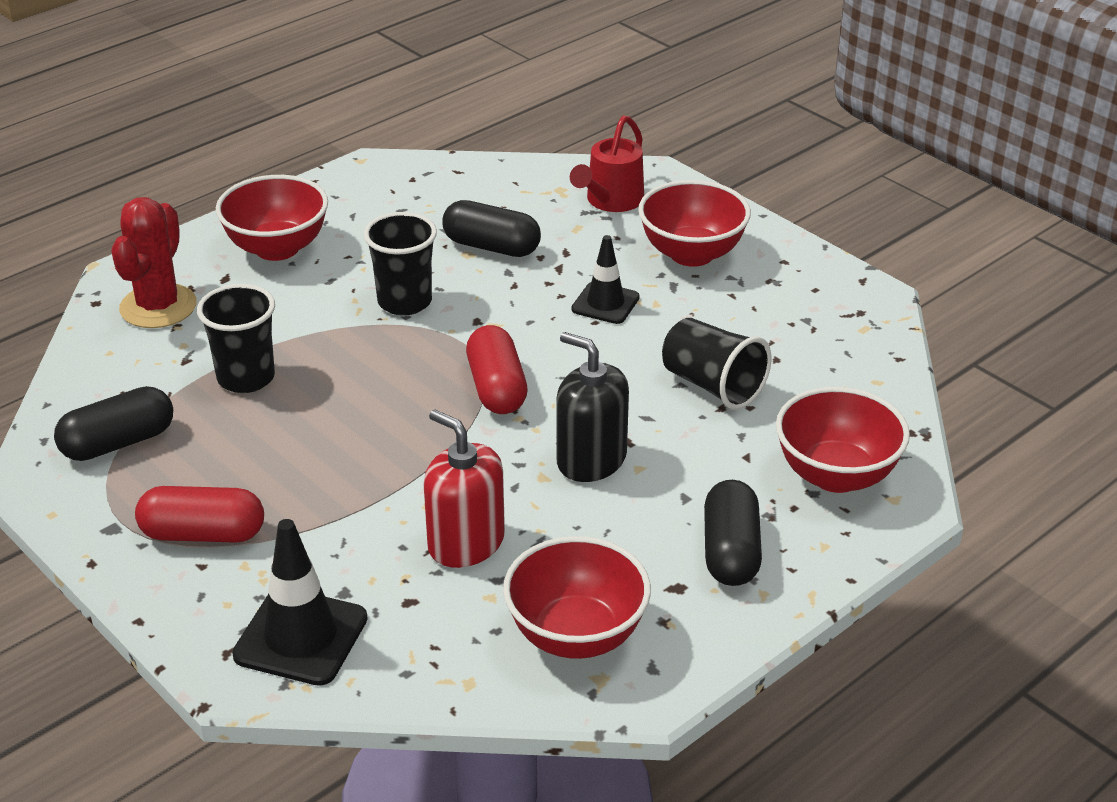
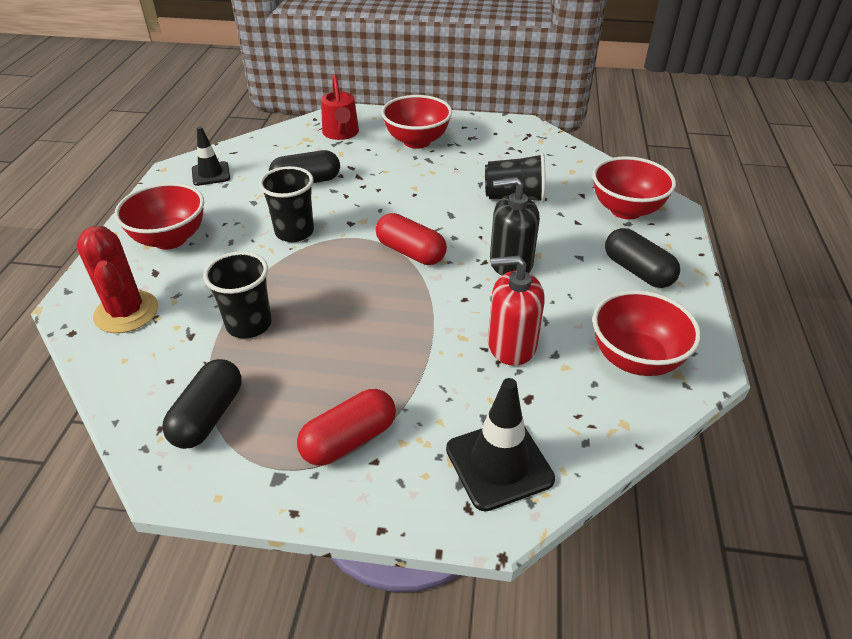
camera: 40 degrees left, 5 degrees up
(605, 303) = (407, 183): black traffic cone -> black traffic cone (211, 174)

